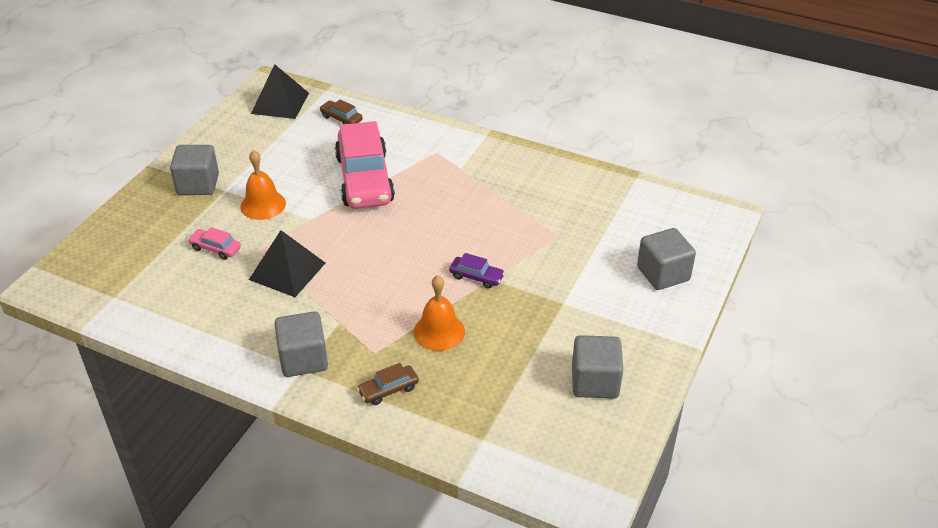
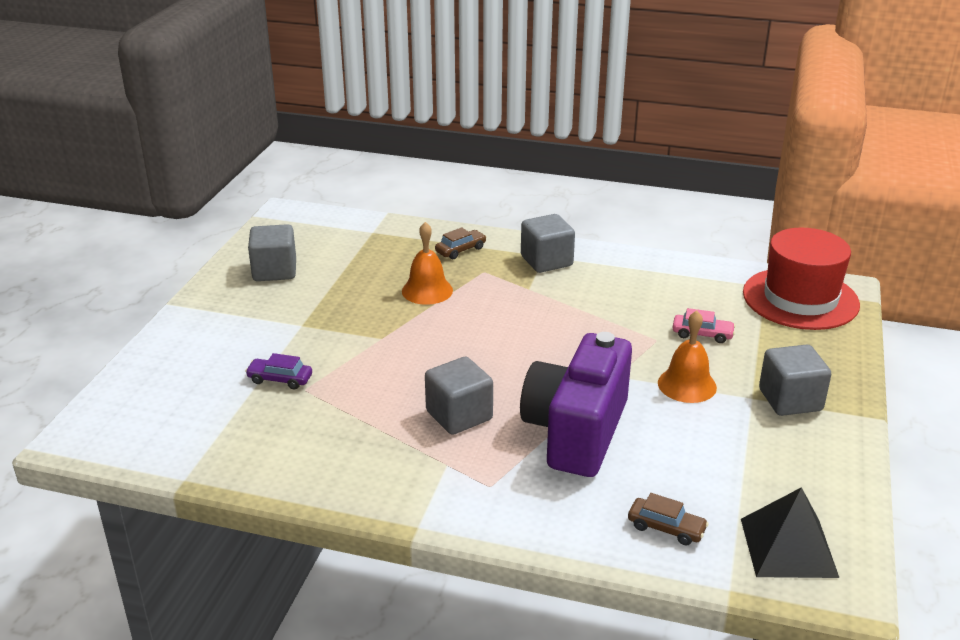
camera: 170 degrees right, 10 degrees down
(97, 276) = (800, 299): none -> red hat
(287, 271) = (607, 322): black pyramid -> none
(364, 179) = (576, 432): pink car -> purple camera
(476, 277) = (398, 337): purple car -> purple car (280, 379)
(663, 274) = (182, 361): grey cube -> grey cube (459, 415)

